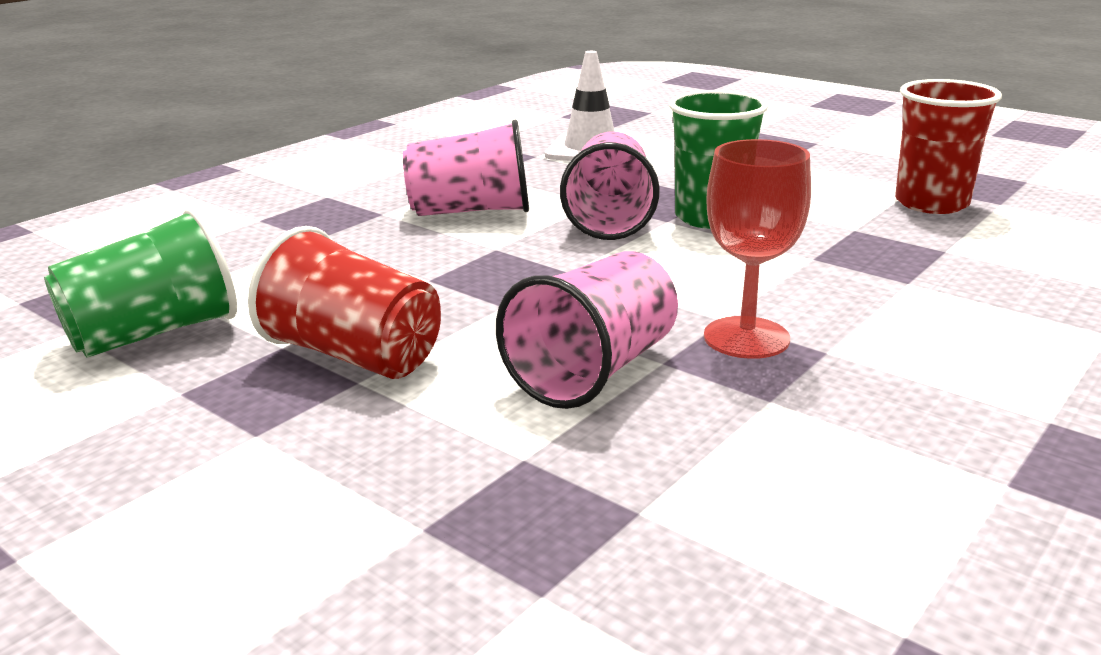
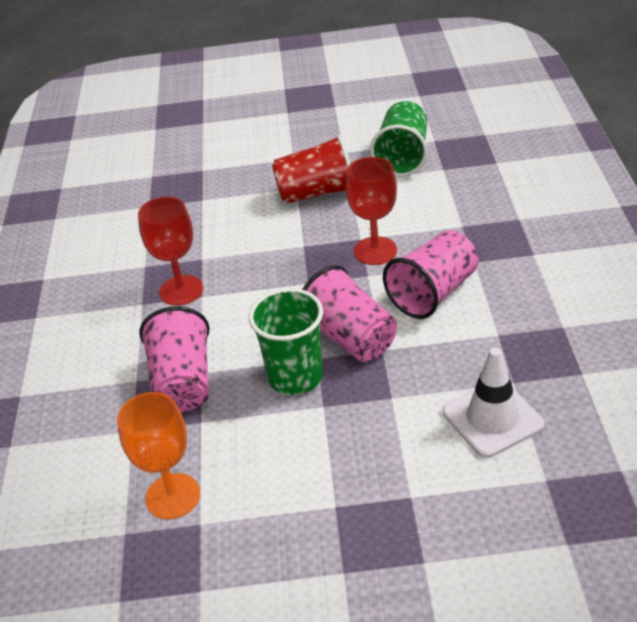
camera: 140 degrees right, 15 degrees up
(442, 261) = (375, 251): none -> red goblet
(594, 371) = (222, 239): pink cup -> pink cup (183, 382)
(931, 203) = (173, 496): red cup -> orange goblet

